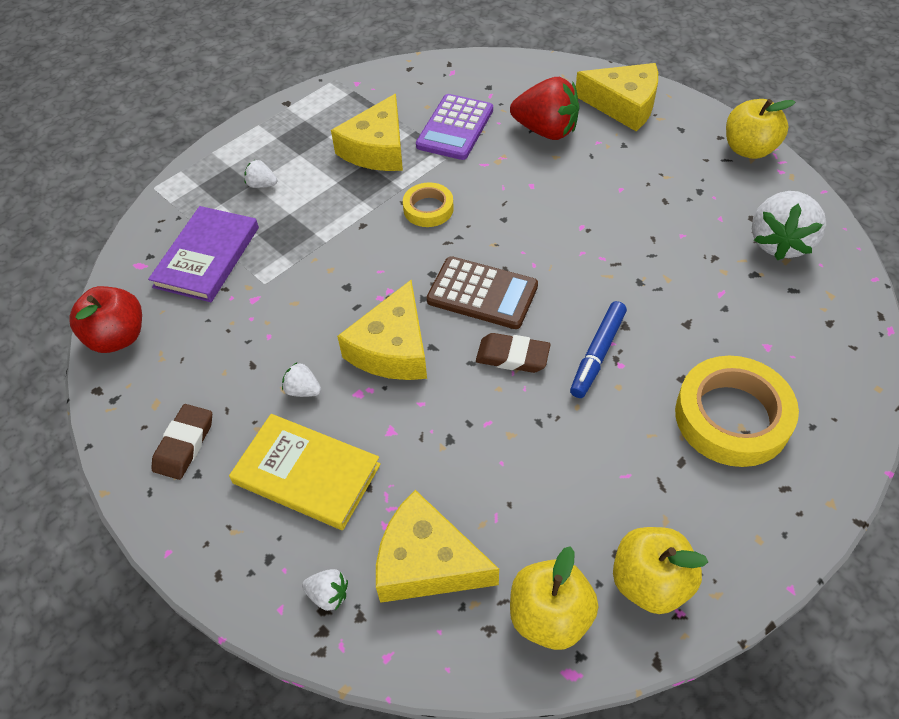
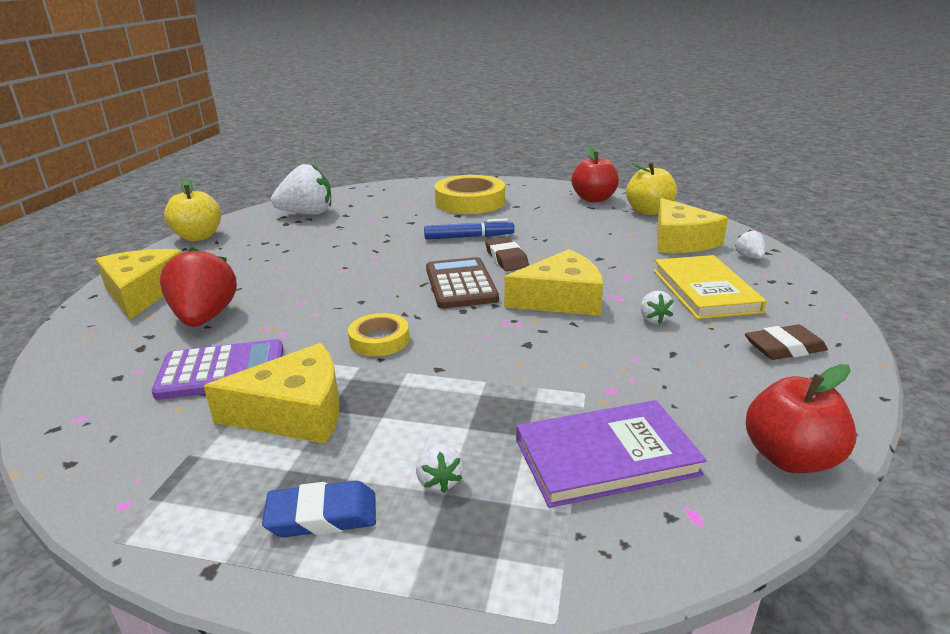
camera: 125 degrees left, 25 degrees down
(282, 139) = (322, 515): none -> blue eraser
(650, 582) = (594, 199): yellow apple -> red apple

